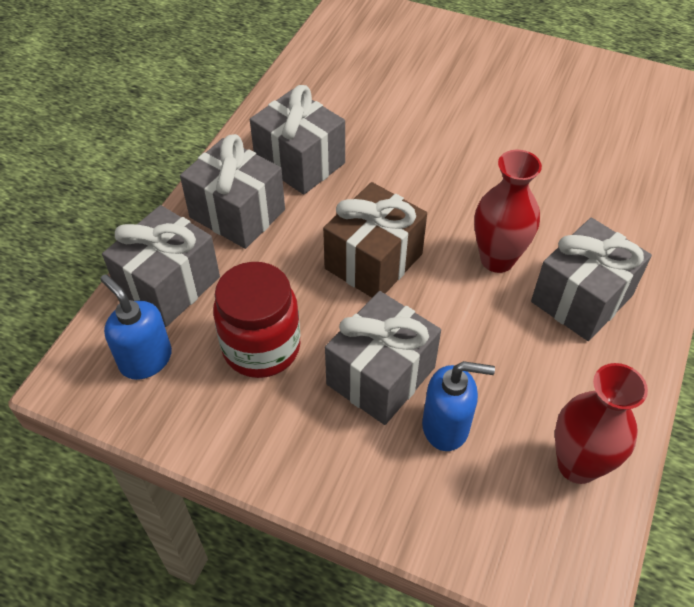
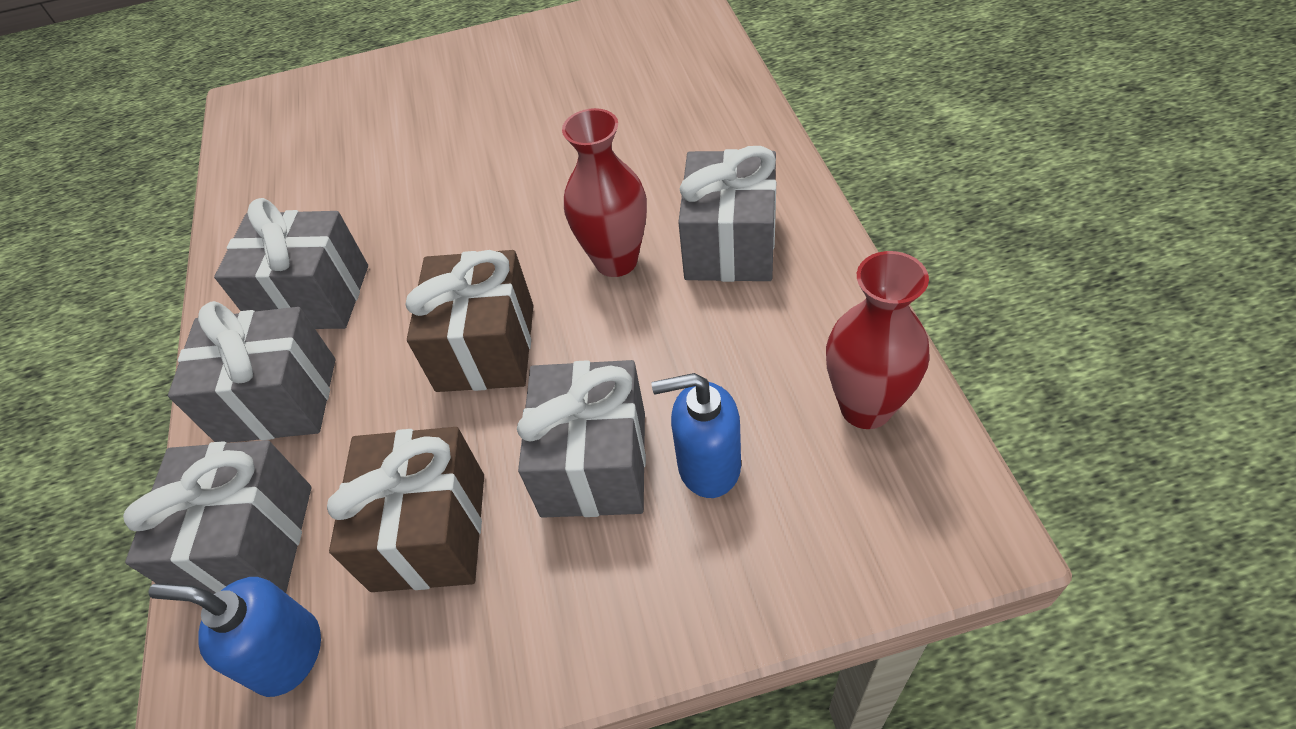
camera: 30 degrees left, 0 degrees up
(261, 347) = (429, 531): red jar -> brown gift
(446, 426) = (708, 466): blue soap dispenser -> blue soap dispenser turned 150 degrees counterclockwise

